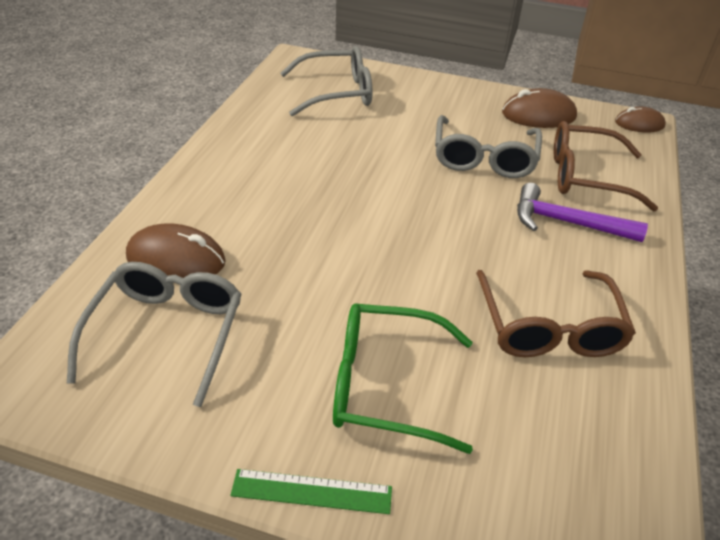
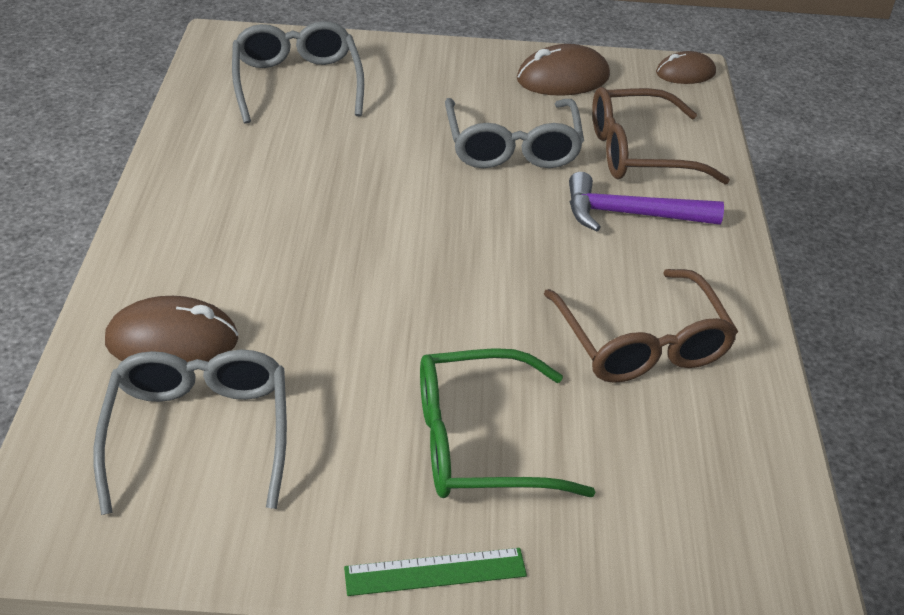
camera: 15 degrees left, 0 degrees up
(336, 93) = (297, 82): grey glasses -> grey glasses turned 75 degrees counterclockwise

